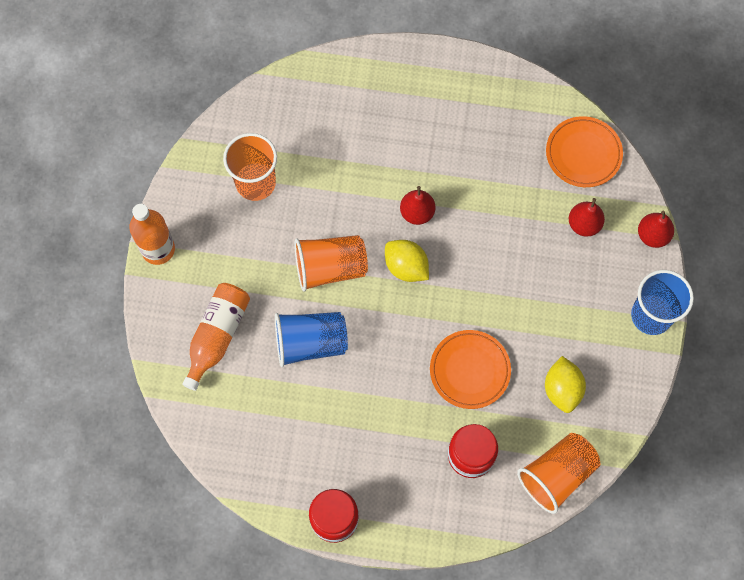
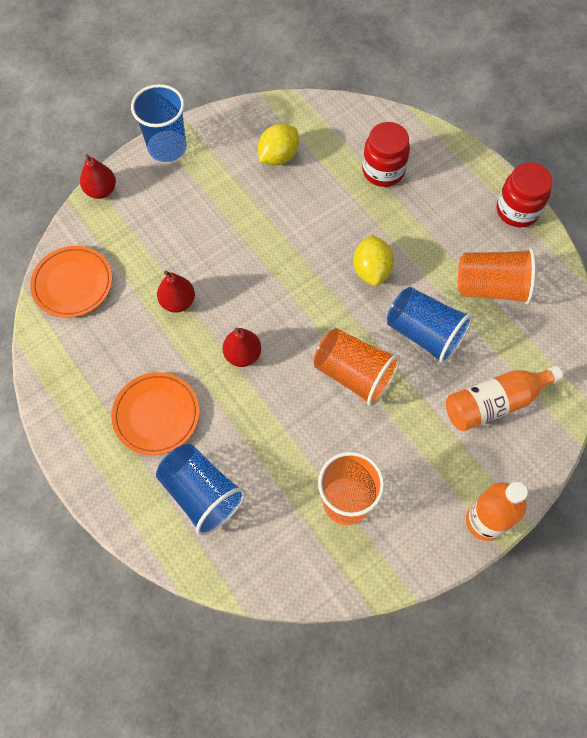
camera: 135 degrees left, 5 degrees down
(348, 108) = (201, 494): none -> blue cup
(406, 267) = (295, 323): yellow lemon -> yellow lemon (371, 270)
(469, 370) = (327, 218): orange plate -> orange plate (156, 415)
(556, 475) = (339, 117): orange cup -> orange cup (491, 287)
(584, 224) = (136, 238): red pear -> red pear (178, 302)

